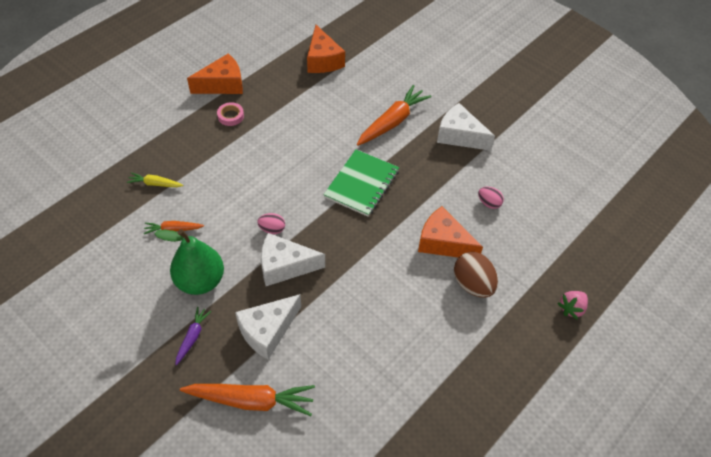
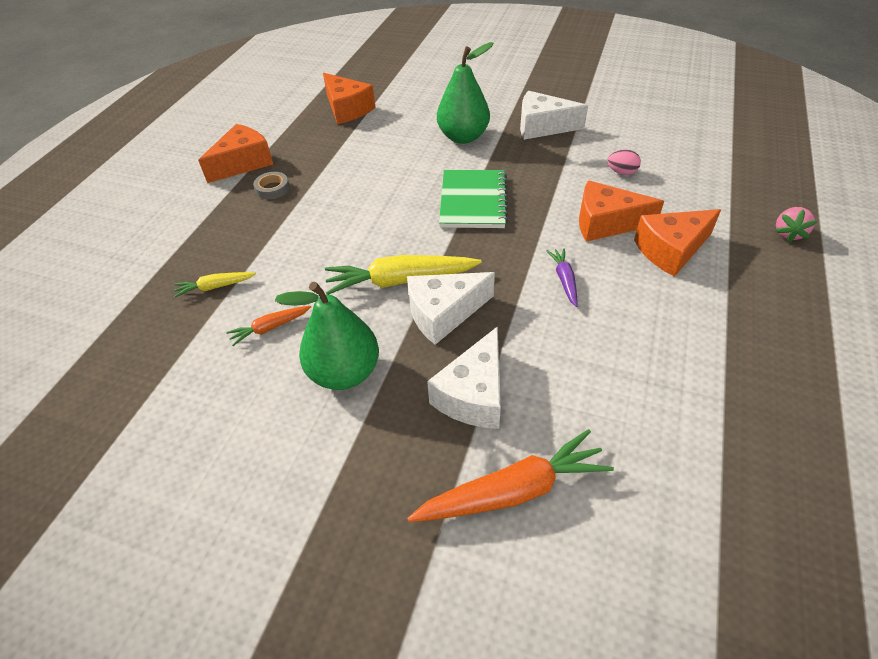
camera: 20 degrees left, 5 degrees down
(192, 337) = (377, 445): purple carrot -> purple carrot (564, 280)
(231, 116) = (272, 188): pink tape -> grey tape
(272, 229) = (400, 281): pink egg -> yellow carrot
(392, 122) = (463, 137): orange carrot -> green pear
(473, 285) = (671, 250): brown egg -> orange cheese

